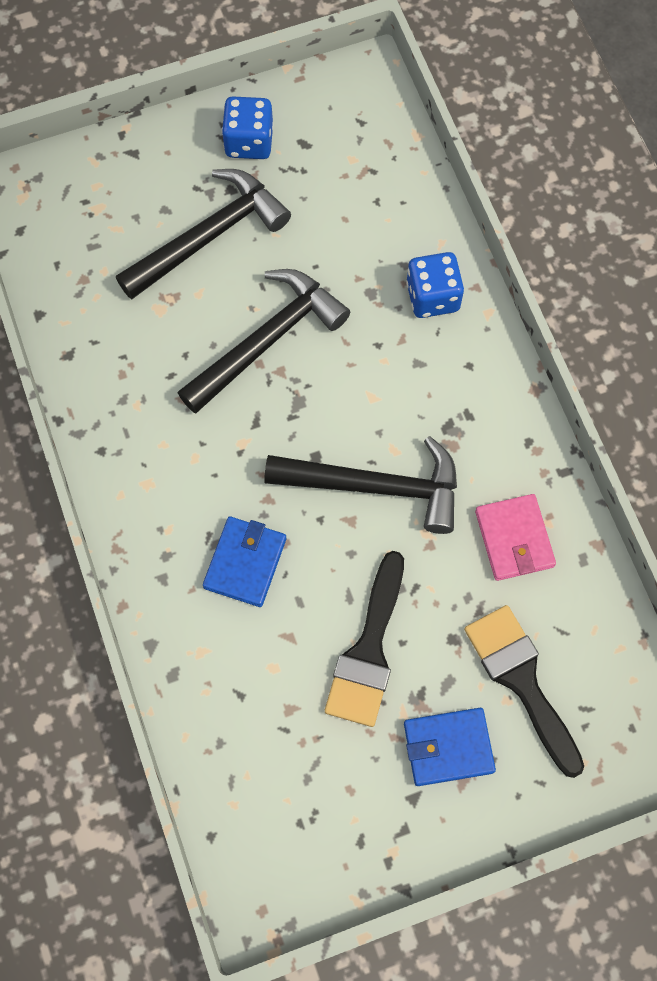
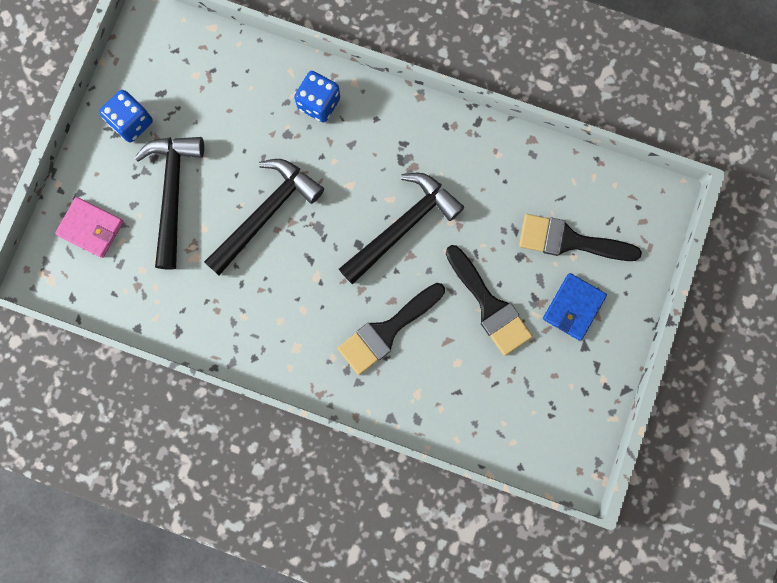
camera: 50 degrees left, 10 degrees up
(245, 563) = (387, 331): blue wallet -> black brush
(268, 340) = (266, 213): black hammer -> black hammer turned 45 degrees clockwise
(514, 539) = (492, 179): pink wallet -> pink wallet (91, 228)

